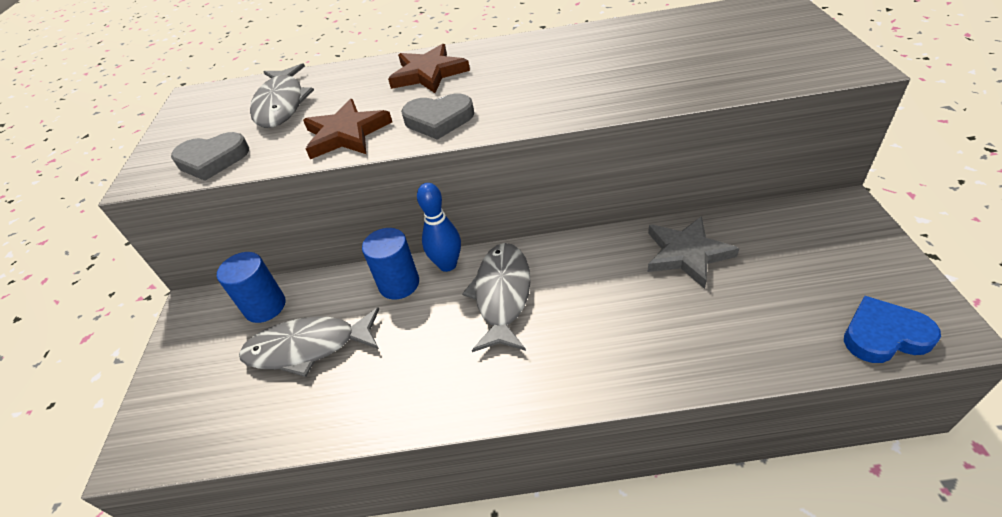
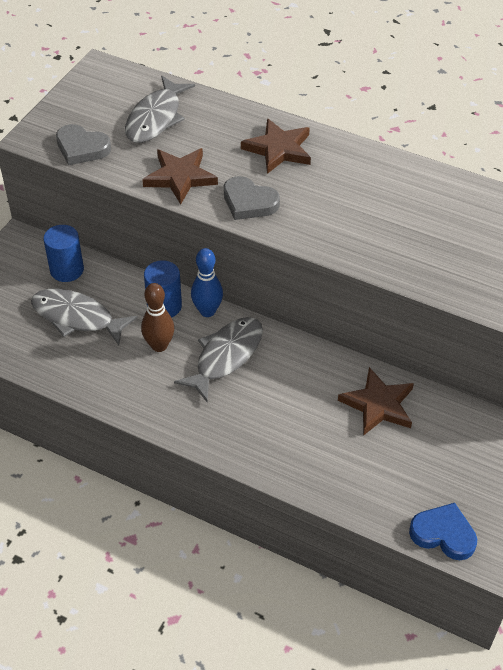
camera: 25 degrees right, 5 degrees up
(423, 324) = (159, 345): none -> brown bowling pin
(687, 254) = (378, 405): grey star -> brown star

